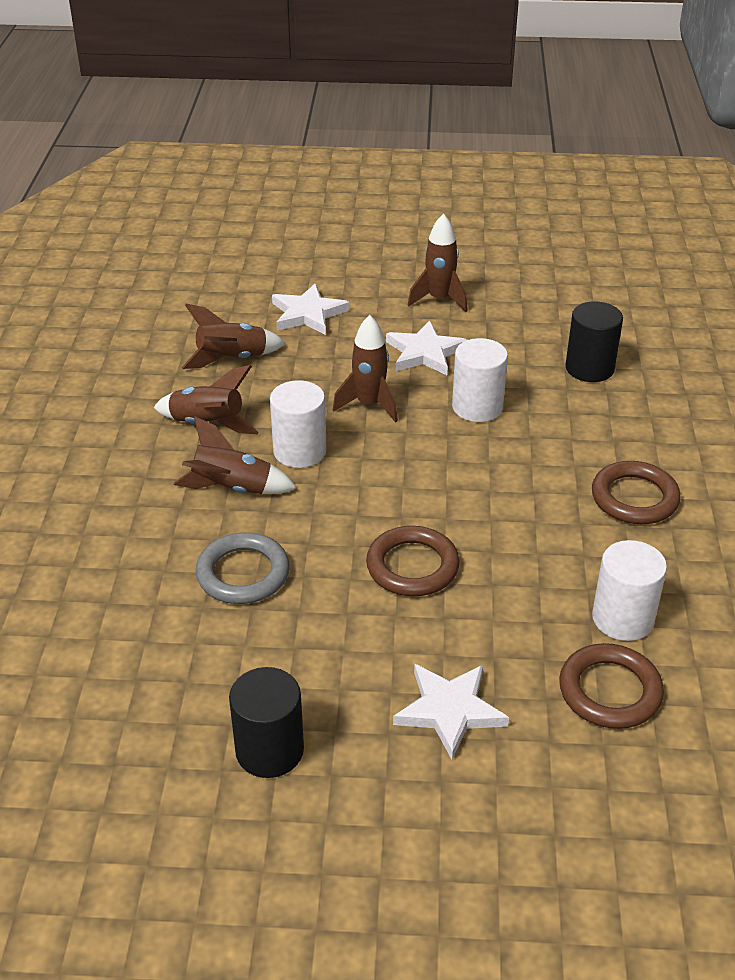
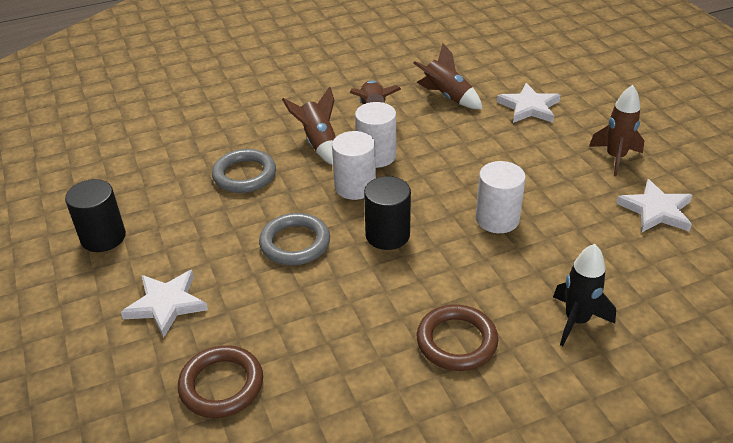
camera: 65 degrees right, 0 degrees up
(369, 405) = (451, 168): brown rocket -> none
(412, 566) = (295, 243): brown ring -> grey ring
(425, 352) = (539, 173): white star -> white star (656, 210)
(589, 368) = (610, 266): black cylinder -> black cylinder (387, 235)
(623, 618) = (304, 372): white cylinder -> white cylinder (355, 187)
(647, 416) = (576, 321): none -> black rocket

